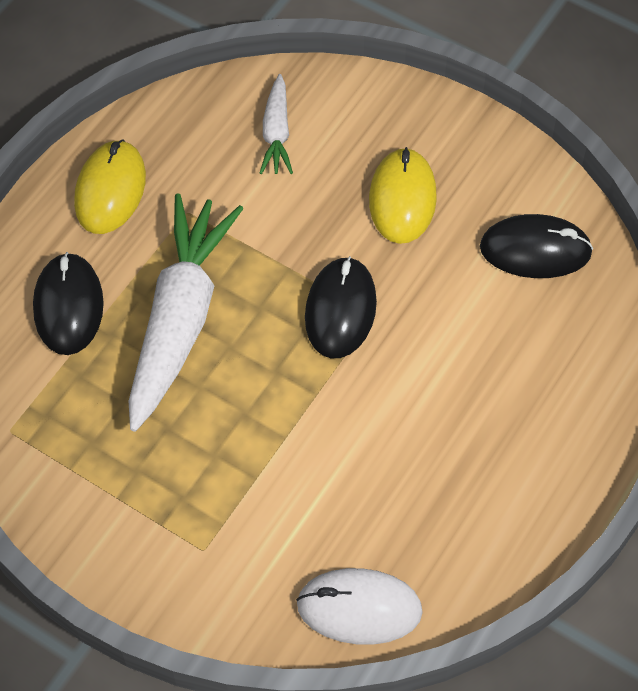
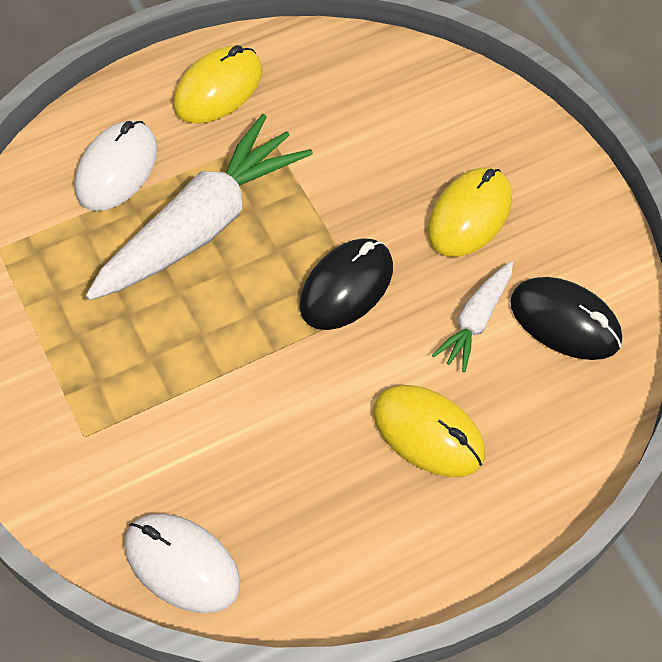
camera: 30 degrees right, 0 degrees up
(68, 306) = (117, 169): black mouse -> white mouse
(276, 133) = (393, 106): white carrot -> white carrot (476, 320)
(486, 397) = (428, 433): none -> yellow mouse

